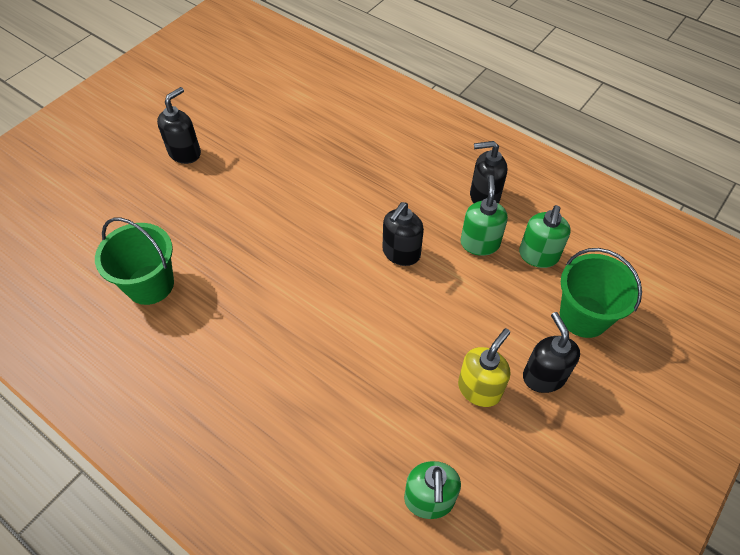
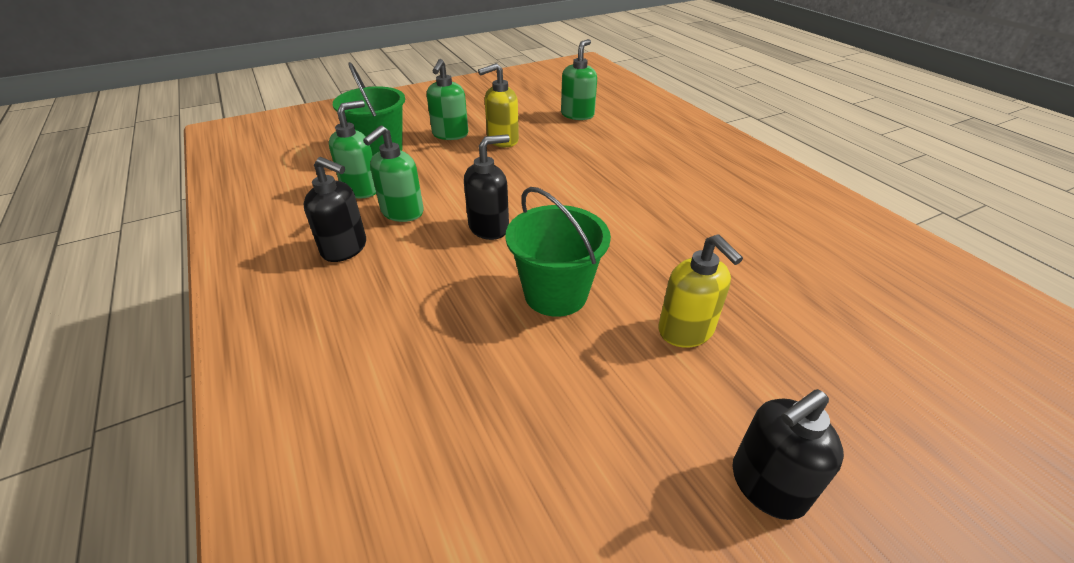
camera: 155 degrees left, 15 degrees down
(150, 284) = (803, 282): green bucket -> green bucket (555, 294)
(230, 216) = (686, 331): none -> yellow soap dispenser
(543, 376) = (450, 134): black soap dispenser -> green soap dispenser

